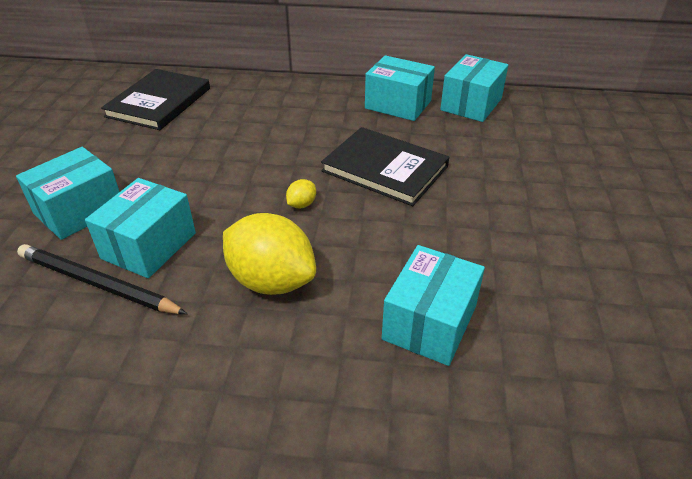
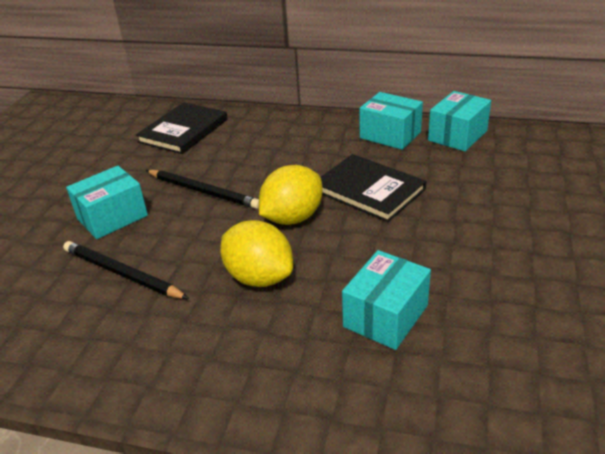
camera: 10 degrees right, 5 degrees down
(149, 245) = (164, 246): turquoise box -> none
(191, 175) = (203, 191): none -> black pencil
(301, 204) = (292, 218): yellow lemon -> yellow lemon, size x2.40

